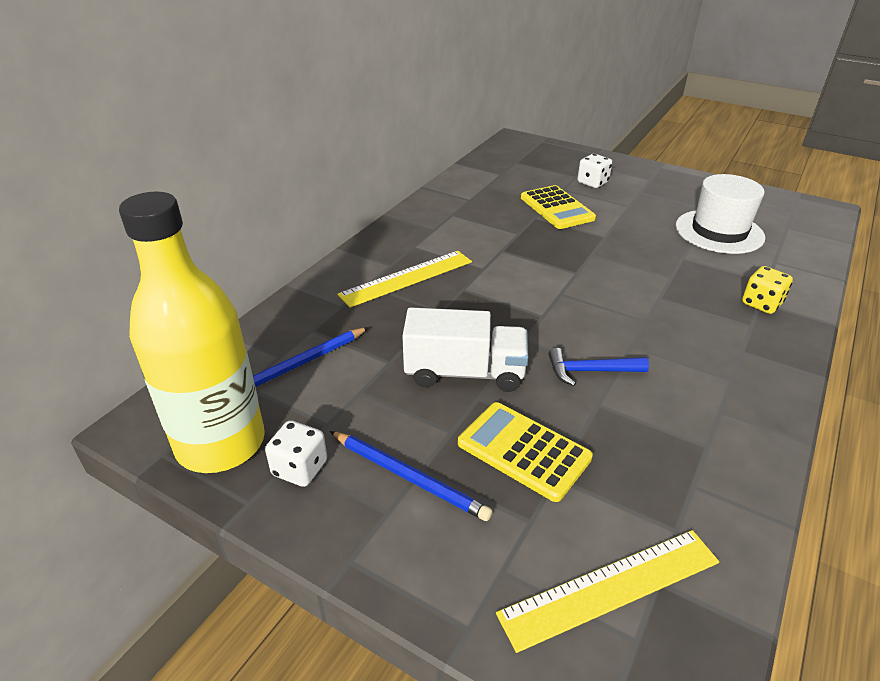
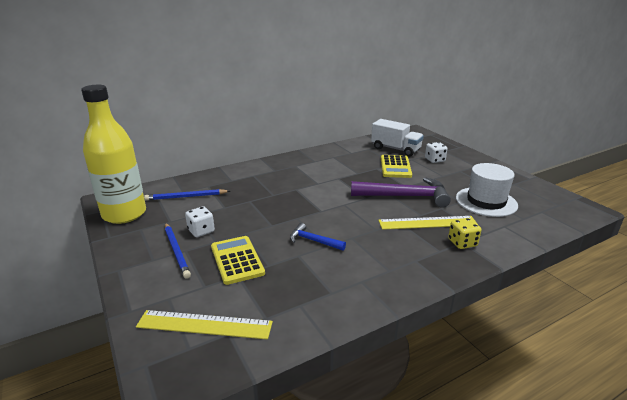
camera: 30 degrees right, 10 degrees down
(300, 468) = (140, 232): white dice -> white dice (201, 231)
(407, 278) = (275, 177): yellow ruler -> yellow ruler (427, 223)
(464, 373) = (251, 222): white truck -> white truck (395, 149)
(621, 254) = (405, 196): none -> purple hammer

